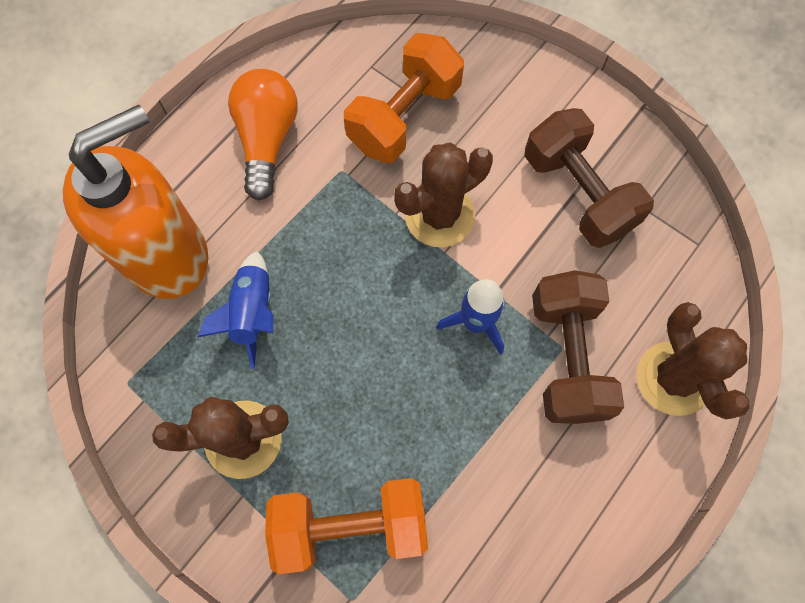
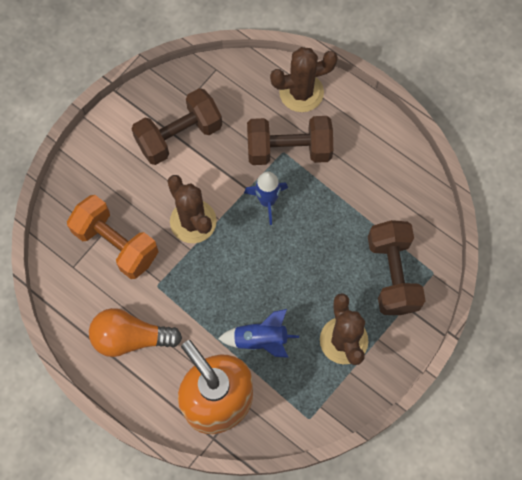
camera: 90 degrees left, 0 degrees up
(350, 525) = (392, 274): orange dumbbell -> brown dumbbell

